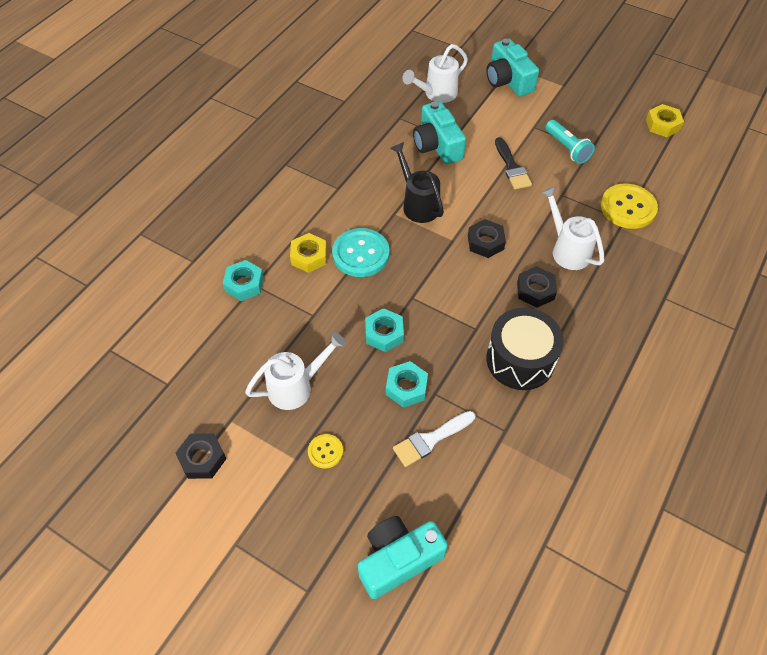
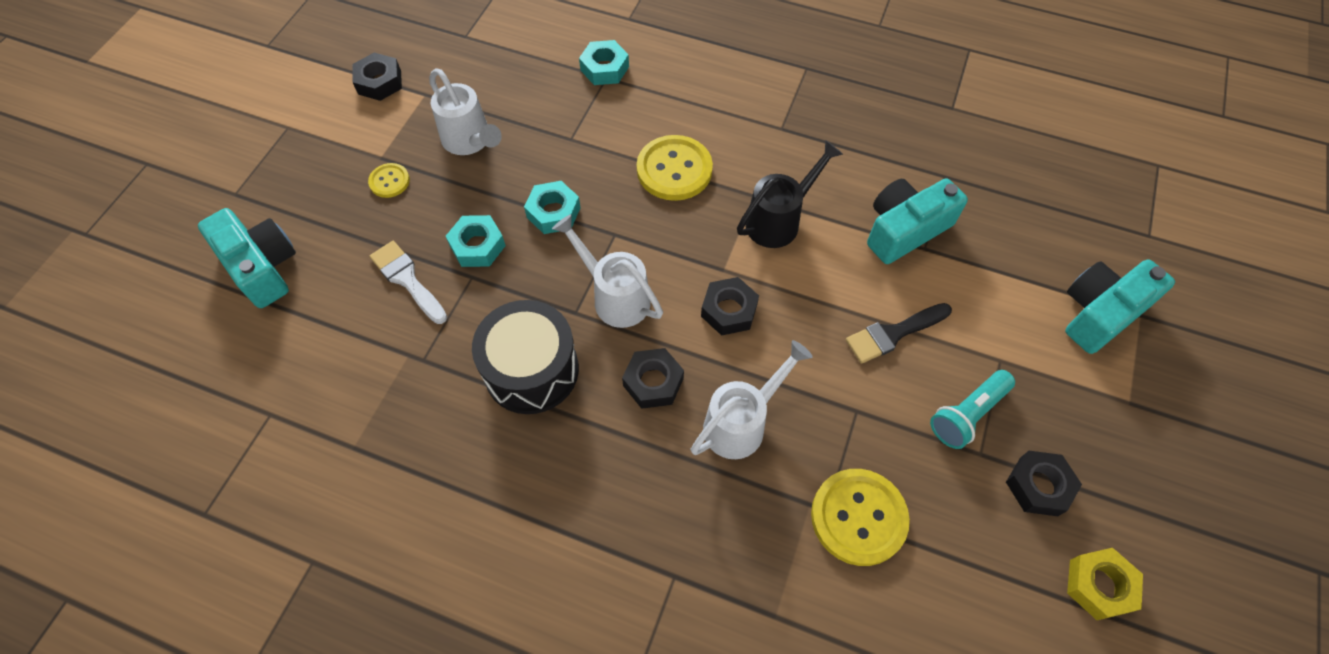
camera: 80 degrees right, 5 degrees up
(309, 256) = (658, 119): yellow nut -> none
(360, 254) = (674, 170): turquoise button -> yellow button
(436, 94) = (1018, 216): white watering can -> white watering can (615, 296)
(610, 132) = (1038, 486): none -> black nut

